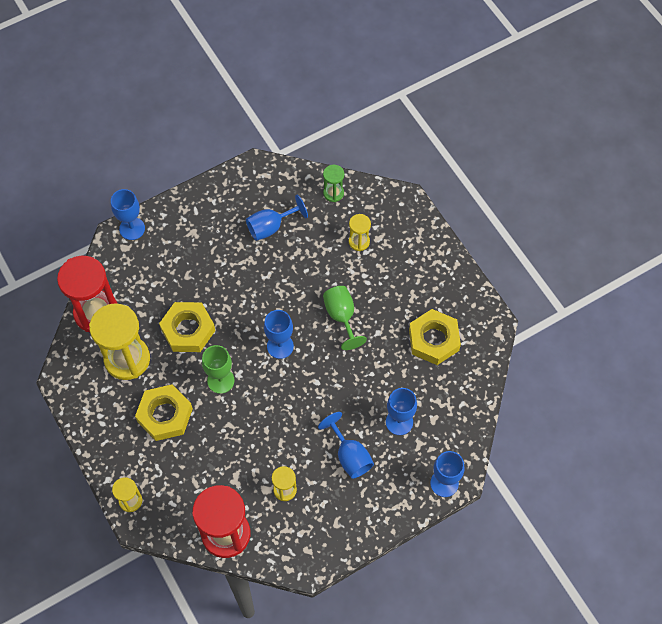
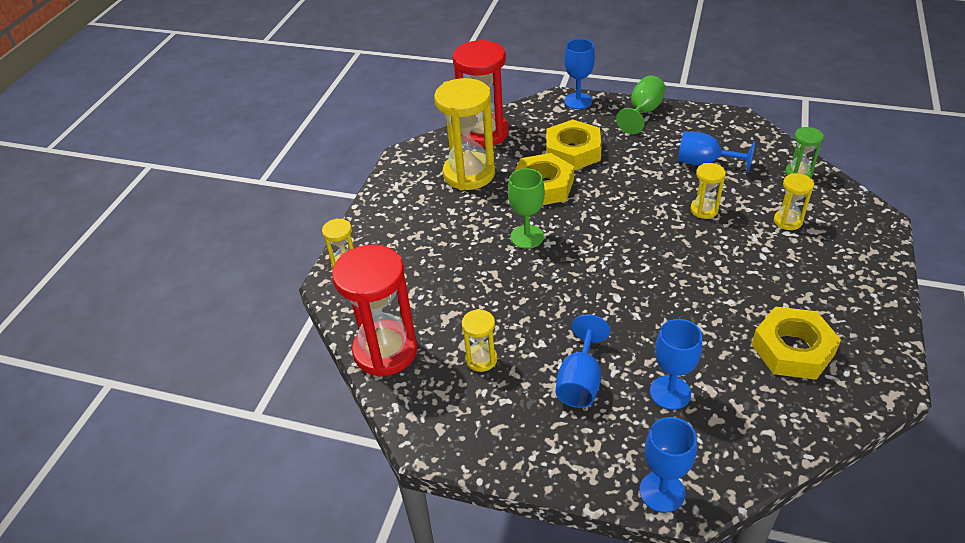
camera: 50 degrees right, 20 degrees down
(165, 415) = (450, 228): yellow nut -> yellow nut (573, 151)
(280, 346) = (613, 248): blue goblet -> none
(305, 270) = (704, 210): none -> yellow hourglass
(341, 317) = (703, 265): green goblet -> green goblet (643, 112)

